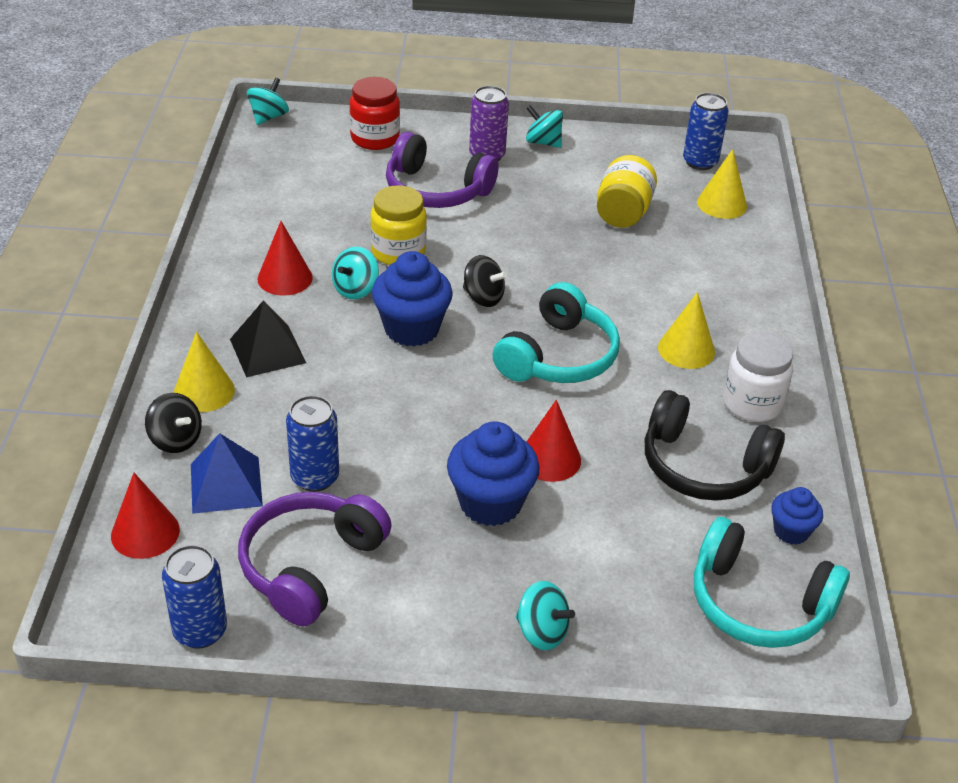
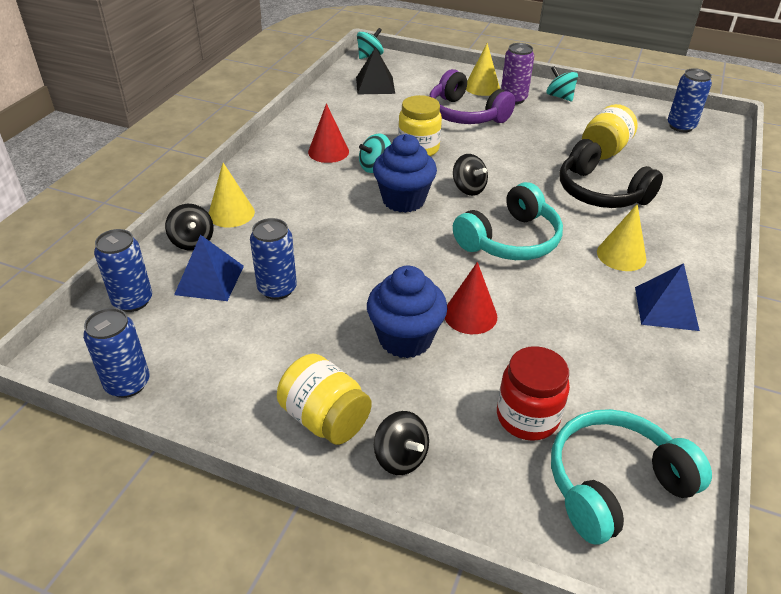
camera: 20 degrees right, 0 degrees up
(145, 532) = (133, 301): red cone -> blue can
(267, 351) = (290, 195): black pyramid -> black pyramid (375, 85)
(310, 566) = (238, 354): purple headphones -> none
(375, 138) = (436, 77): red jar -> red jar (527, 417)
(444, 613) = (325, 419): none -> yellow jar
(542, 632) = (400, 457): turquoise spinning top -> black spinning top
(703, 466) = (603, 350): black headphones -> black headphones (600, 192)
(722, 204) = (689, 157): yellow cone -> yellow cone (482, 87)
(752, 403) = (666, 308): white jar -> blue pyramid
(758, 603) = (614, 484): turquoise headphones -> turquoise headphones turned 105 degrees clockwise
(791, 531) = (668, 425): blue cupcake -> none

